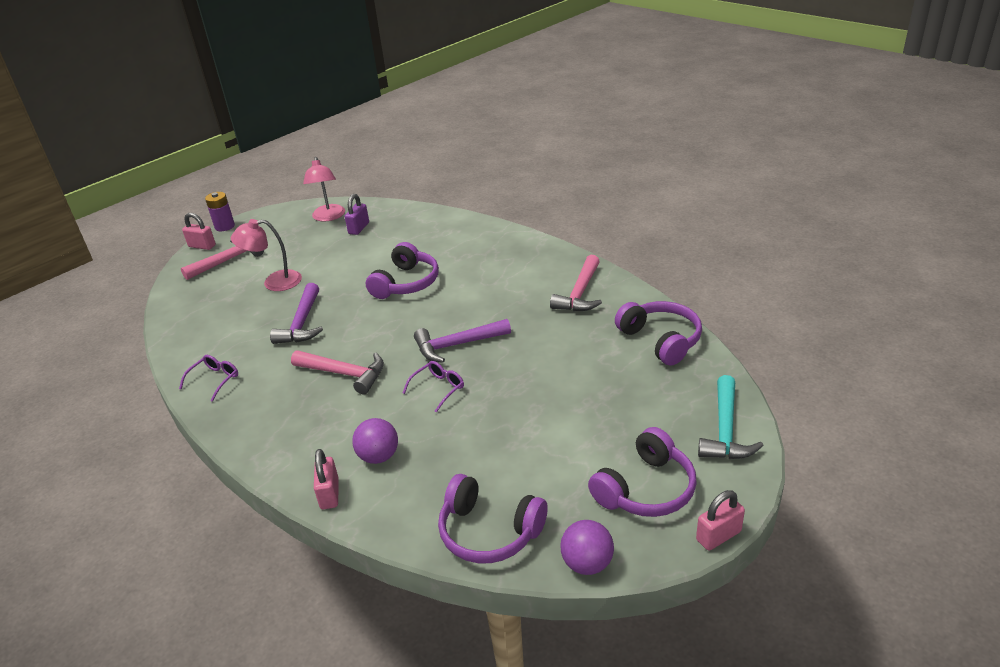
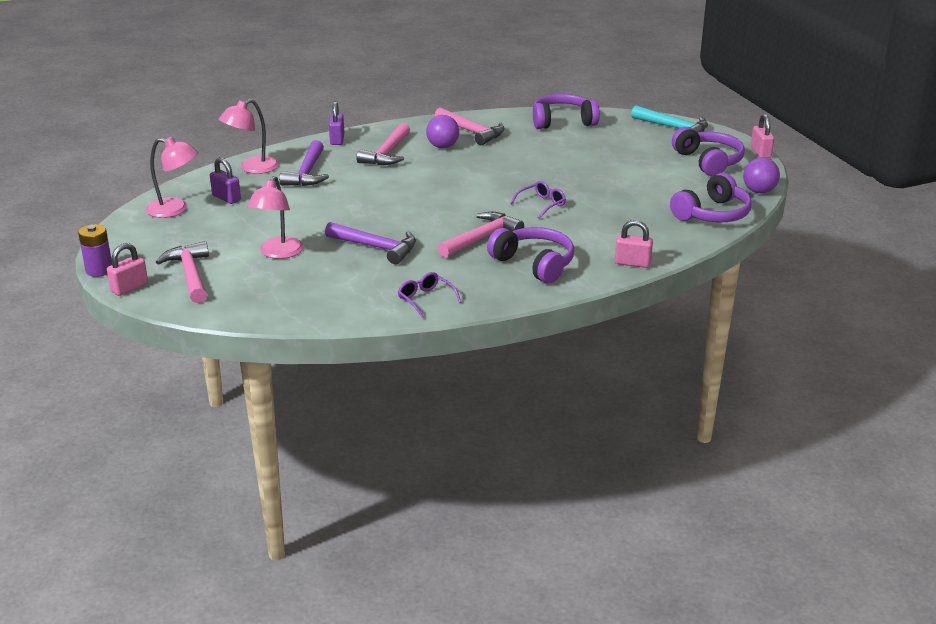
camera: 70 degrees left, 5 degrees down
(379, 456) = (604, 239): purple ball -> purple ball (442, 146)
(406, 283) = (367, 192): purple headphones -> purple headphones (534, 264)
(418, 219) = (252, 168): none -> pink lamp
(438, 388) = (542, 204): purple glasses -> purple glasses turned 75 degrees clockwise
(457, 345) = (491, 188): purple hammer -> purple hammer (307, 173)
(492, 266) = (387, 153): none -> pink hammer
(502, 233) = (337, 139): none -> purple padlock

